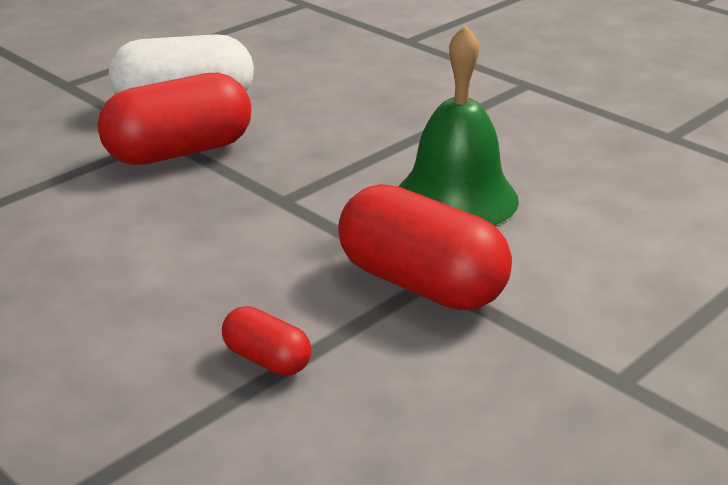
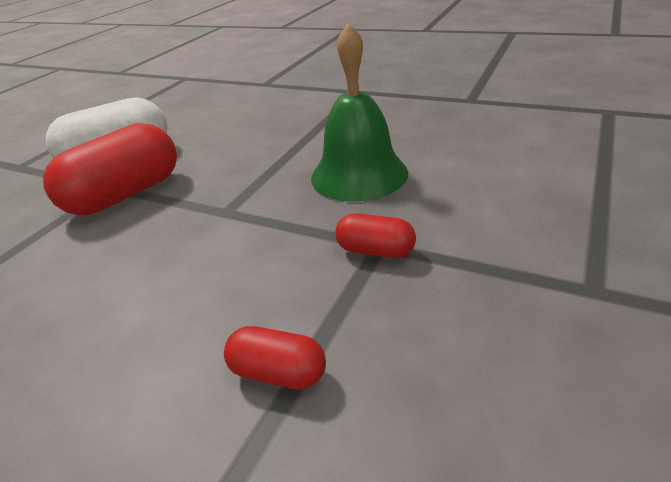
camera: 15 degrees left, 5 degrees up
(421, 284) = (375, 250): red capsule -> red capsule, size x0.49

